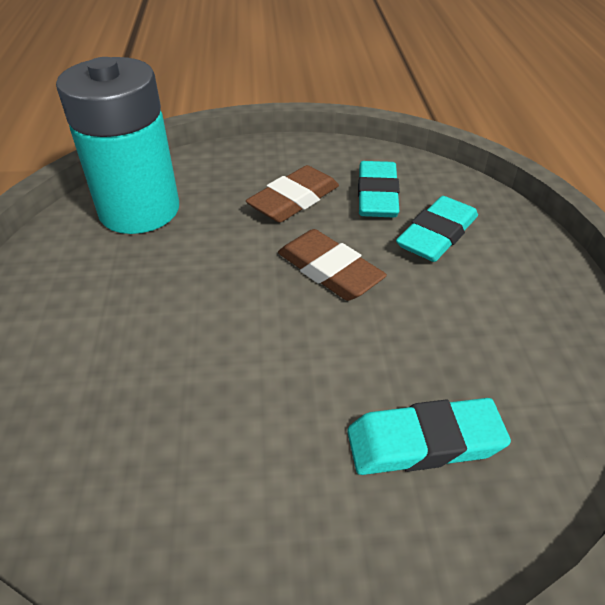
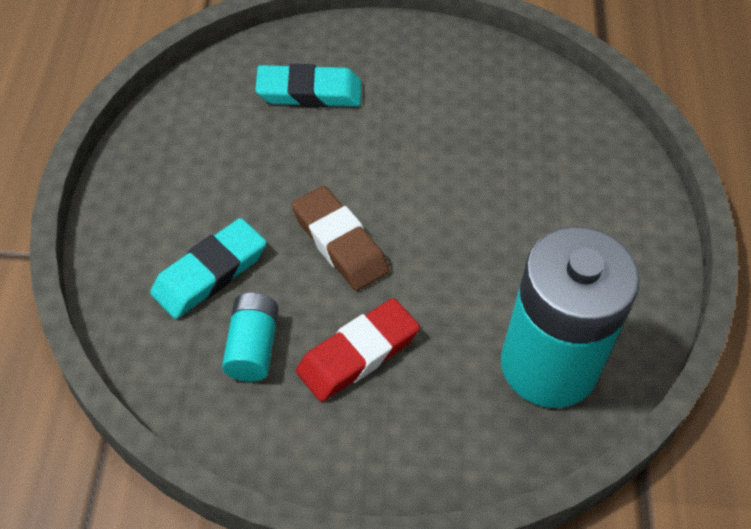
camera: 175 degrees left, 10 degrees up
(294, 200) = (358, 354): brown eraser -> red eraser
(377, 195) = (252, 347): turquoise eraser -> turquoise battery

